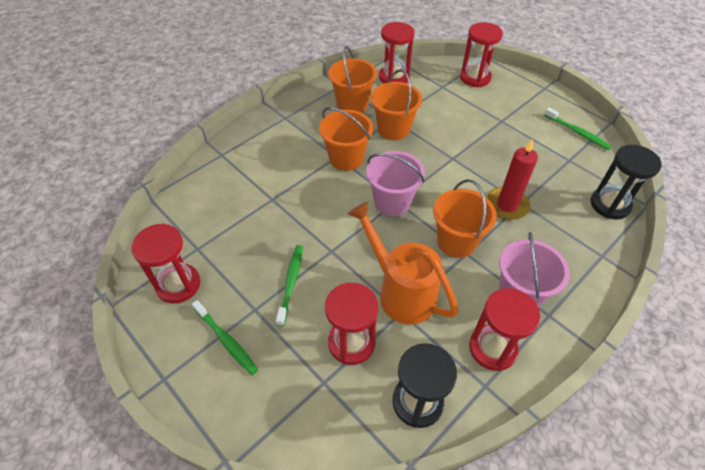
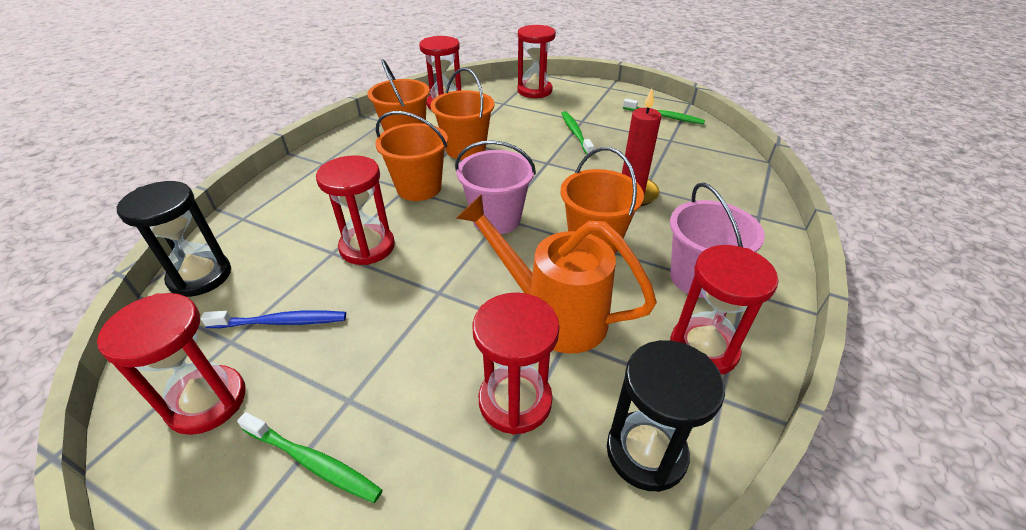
camera: 20 degrees left, 10 degrees down
(229, 244) = (281, 322): none -> blue toothbrush
(291, 283) = (394, 347): green toothbrush -> green toothbrush (575, 133)
(295, 201) = (367, 247): none -> red hourglass
(609, 205) = (735, 169): black hourglass -> black hourglass (200, 276)

